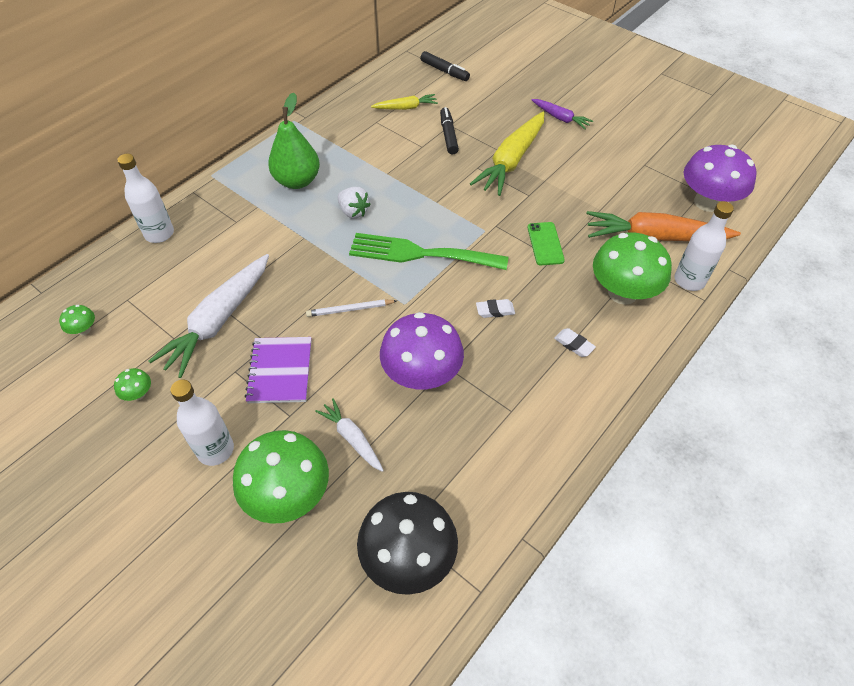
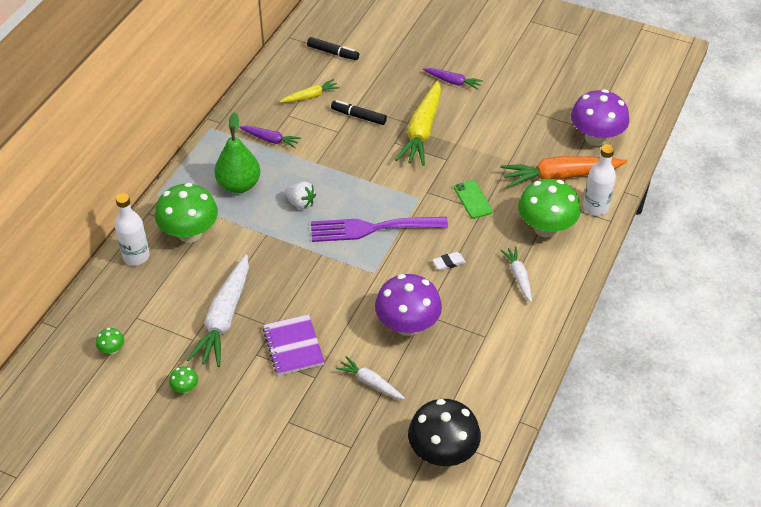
camera: 15 degrees left, 5 degrees down
(215, 450) = (267, 414): white bottle -> none
(288, 495) = (338, 432): green mushroom -> green mushroom (190, 233)
(348, 142) = (270, 139): none -> purple carrot
(350, 309) = (330, 286): white pencil -> none
(420, 253) = (371, 228): green fork -> purple fork
(448, 135) = (358, 116): black marker -> black marker turned 45 degrees counterclockwise
(574, 344) = (518, 277): white eraser -> white carrot

